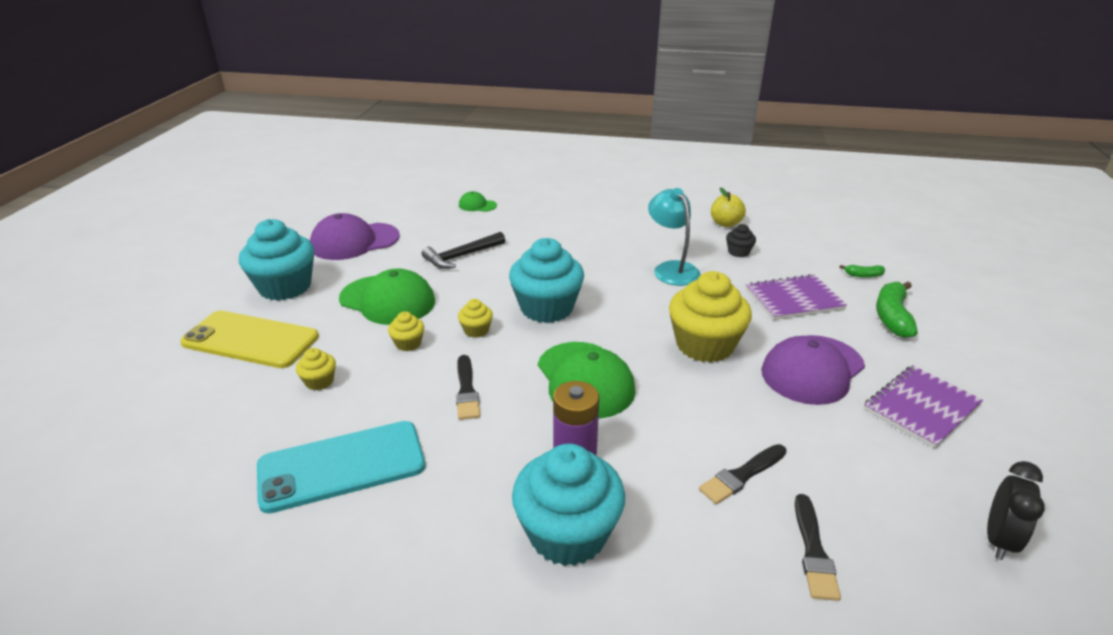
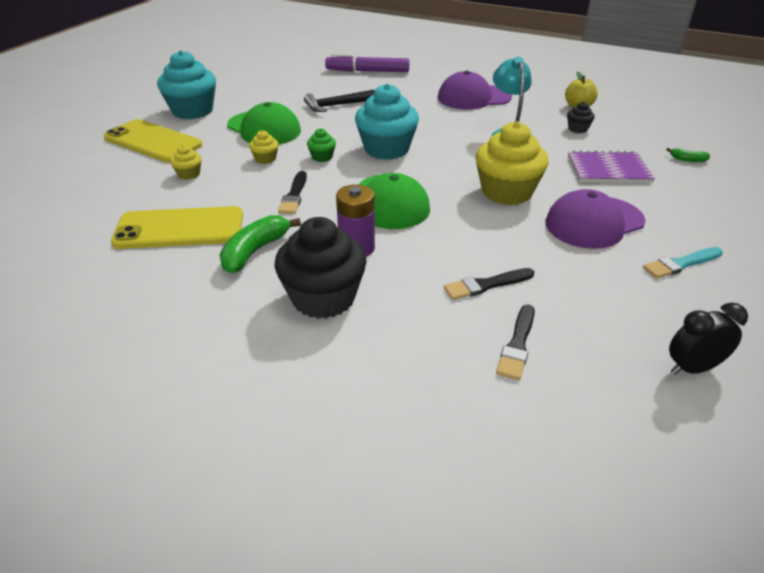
camera: 15 degrees right, 5 degrees up
(342, 466) = (179, 229): turquoise phone -> yellow phone
(354, 241) = (258, 86): purple cap -> purple cap (473, 97)
(476, 330) = (322, 157): yellow cupcake -> green cupcake
(477, 205) = (367, 71): green cap -> purple marker
(568, 533) = (323, 298): turquoise cupcake -> black cupcake
(892, 317) = (696, 194): green banana -> green banana (255, 251)
(921, 407) = (680, 264): purple notebook -> turquoise brush
(998, 540) = (692, 368): black clock -> black clock turned 150 degrees counterclockwise

